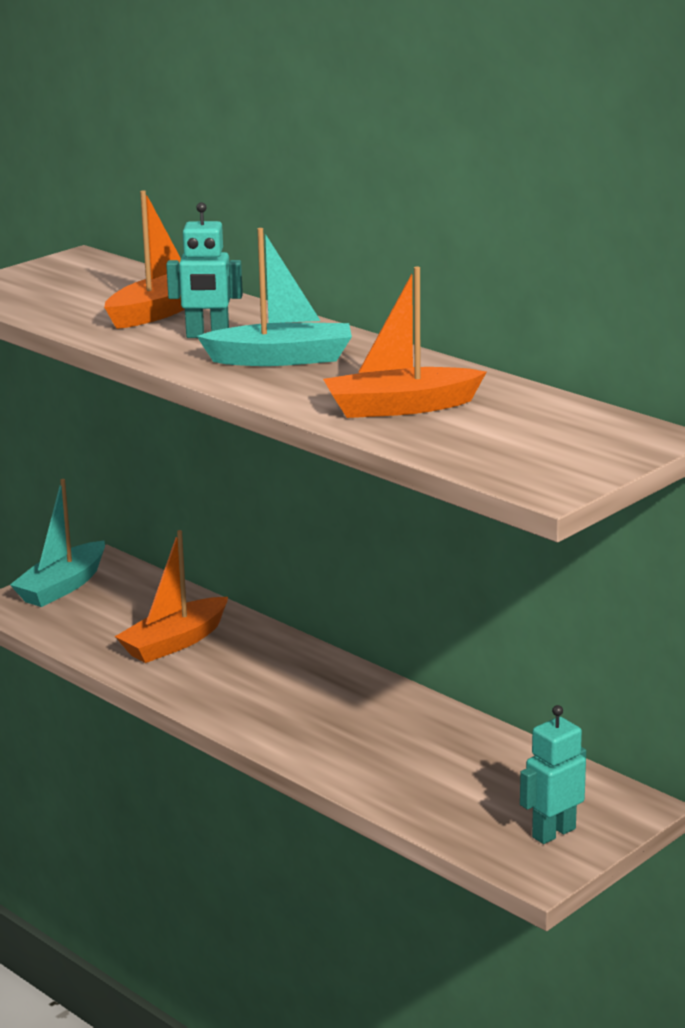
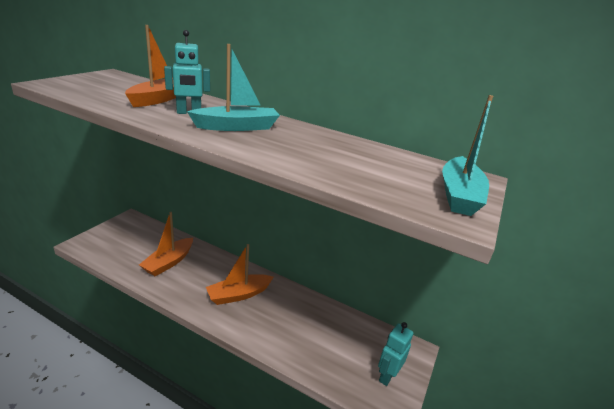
camera: 20 degrees left, 5 degrees up
(62, 587) = (110, 232): turquoise boat -> turquoise boat (459, 195)
(400, 407) = (323, 158): orange boat -> orange boat (238, 294)

